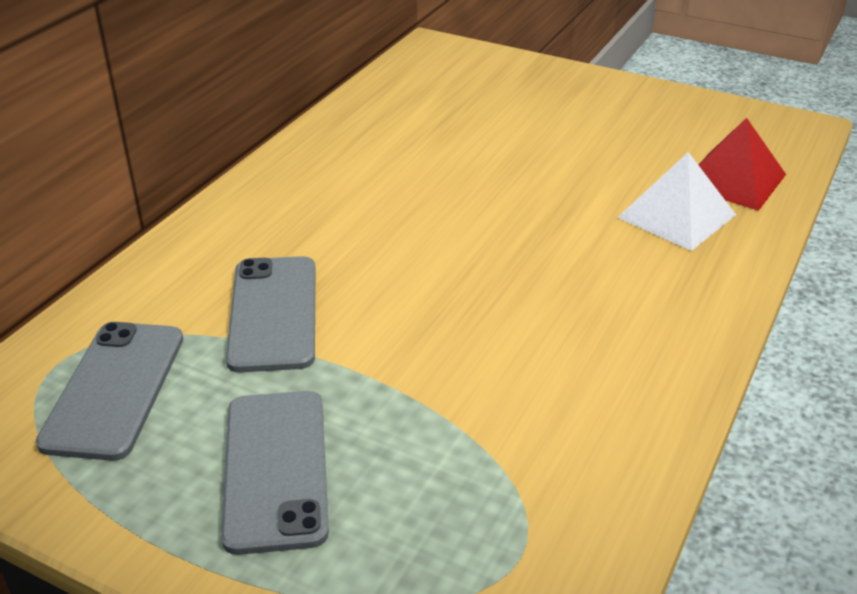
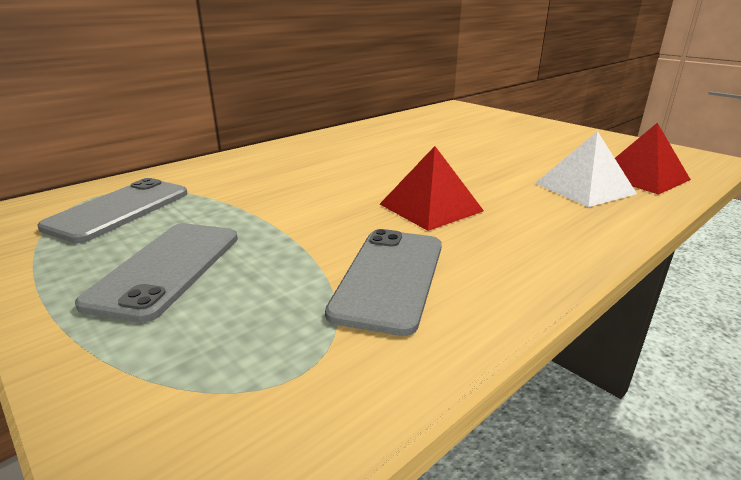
camera: 20 degrees right, 10 degrees down
(273, 313) = (253, 192): grey phone -> grey phone (389, 278)
(517, 291) = (431, 207): none -> red pyramid

